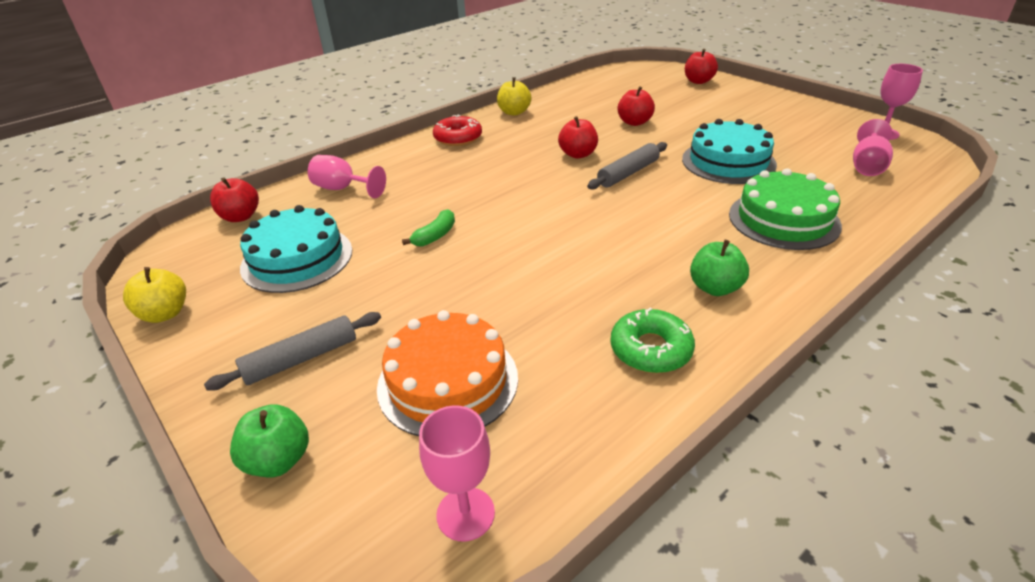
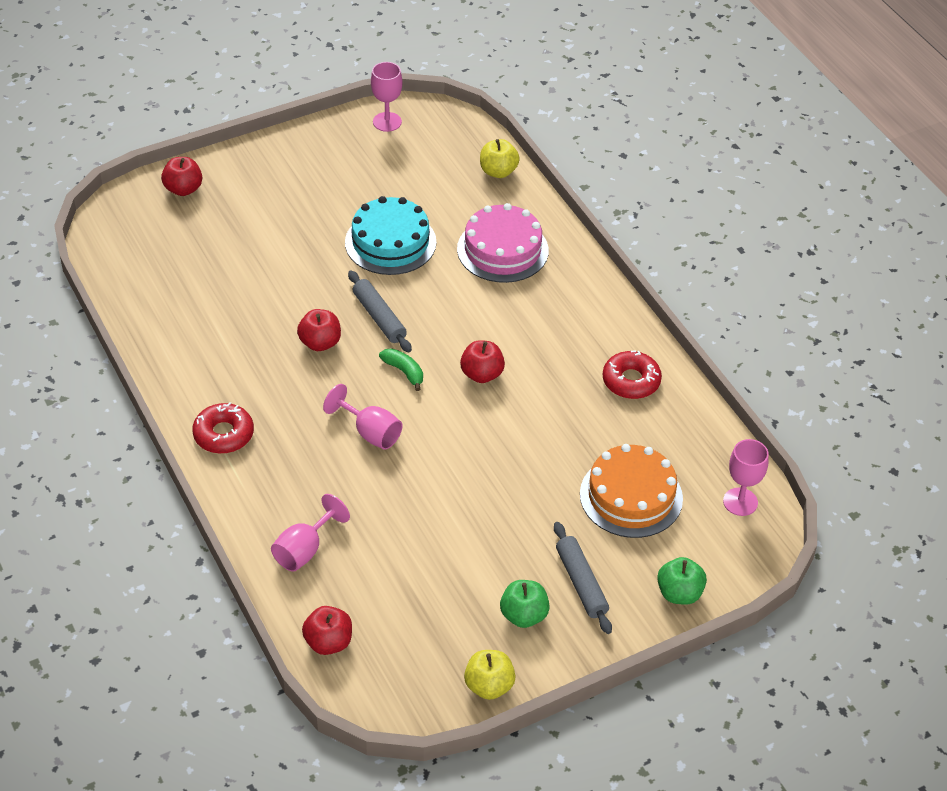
camera: 80 degrees left, 10 degrees up
(297, 258) = (434, 589): turquoise cake -> none
(435, 236) = (435, 481): green banana -> green banana (404, 372)
(514, 112) = (177, 371): yellow apple -> yellow apple (498, 171)
(634, 122) = (266, 277): red apple -> red apple (482, 374)
(650, 349) = (631, 381): green donut -> red donut
(715, 288) = (576, 324): green apple -> green apple (524, 615)
(783, 219) = (502, 250): green cake -> pink cake
(867, 165) = (440, 161): pink goblet -> pink goblet (370, 432)

